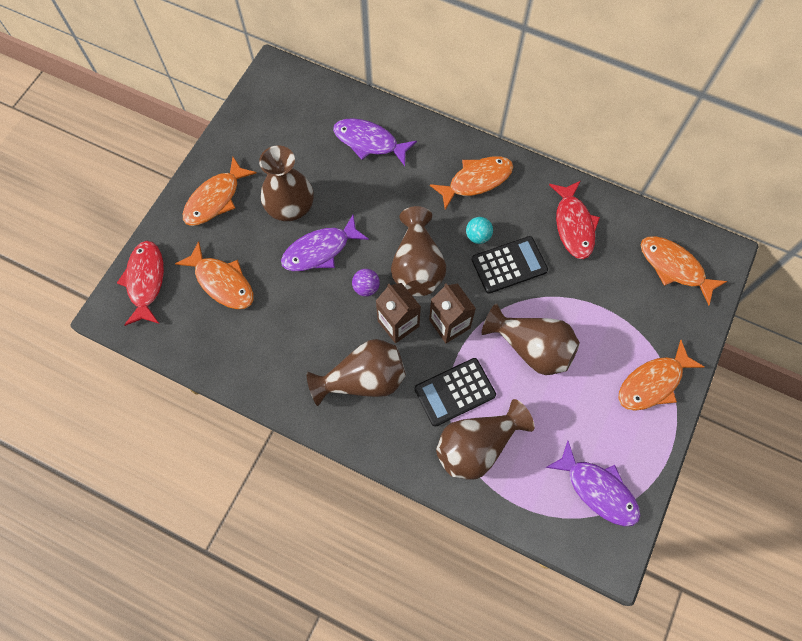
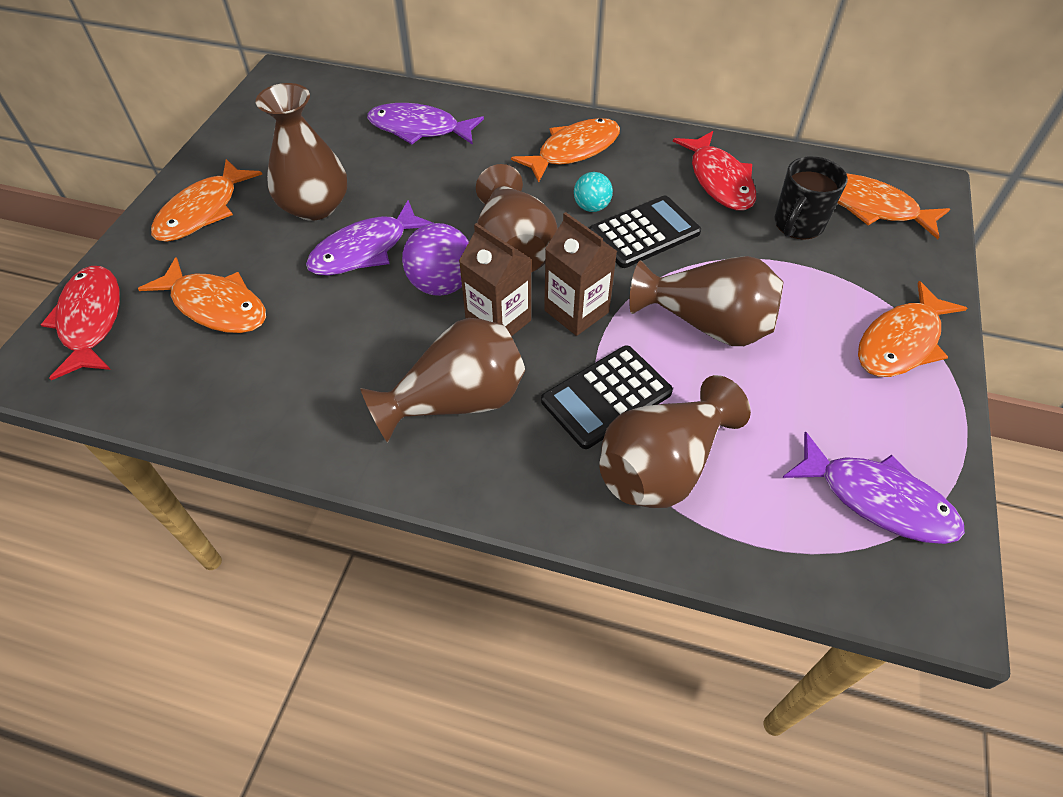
camera: 10 degrees left, 15 degrees down
(366, 288) = (441, 284): purple ball -> purple ball, size x1.65
(617, 275) = (797, 225): none -> black mug

